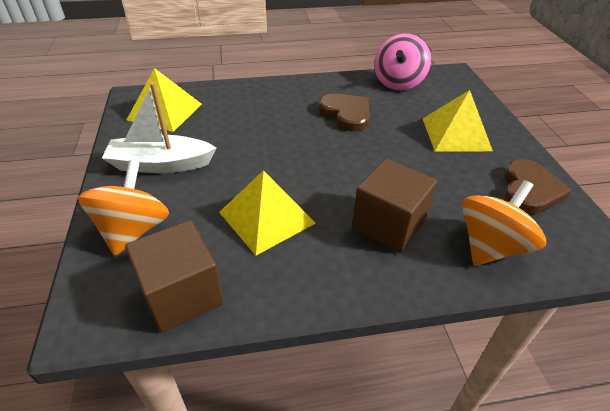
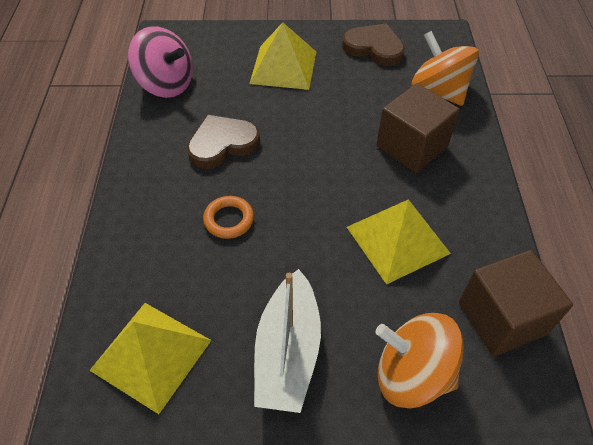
camera: 80 degrees left, 10 degrees up
(272, 126) = (229, 220): none -> orange ring

